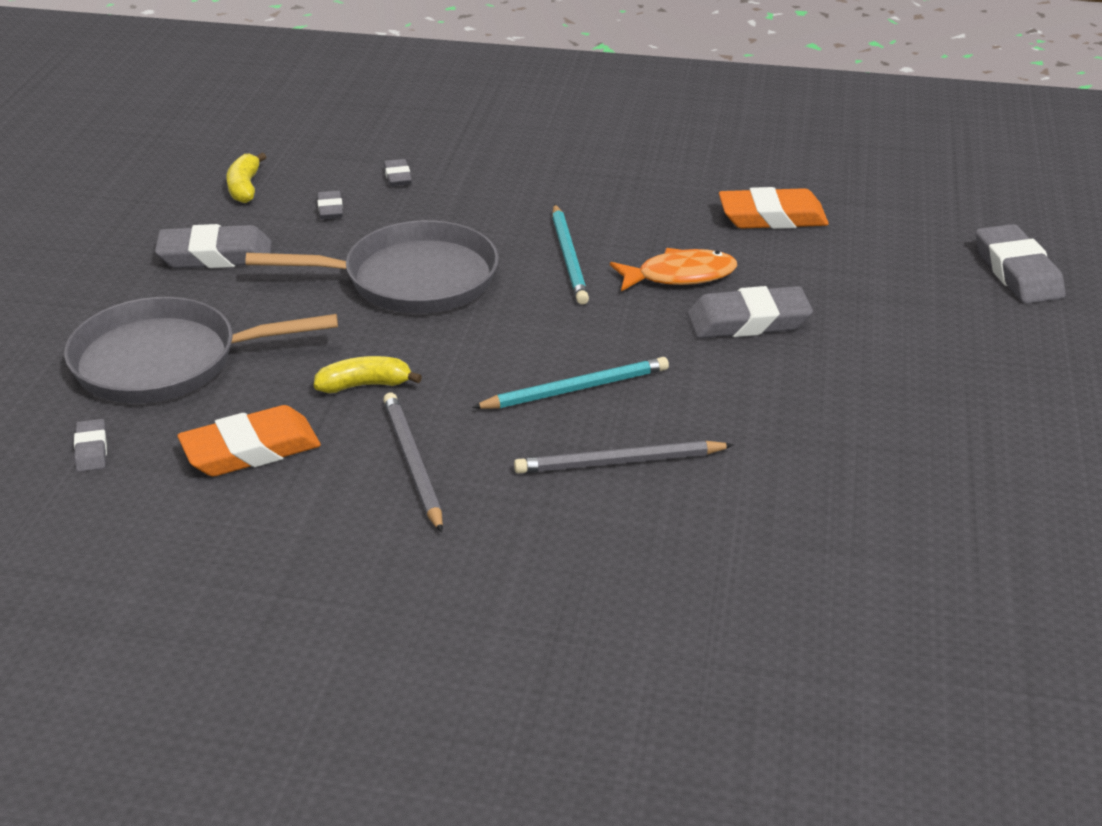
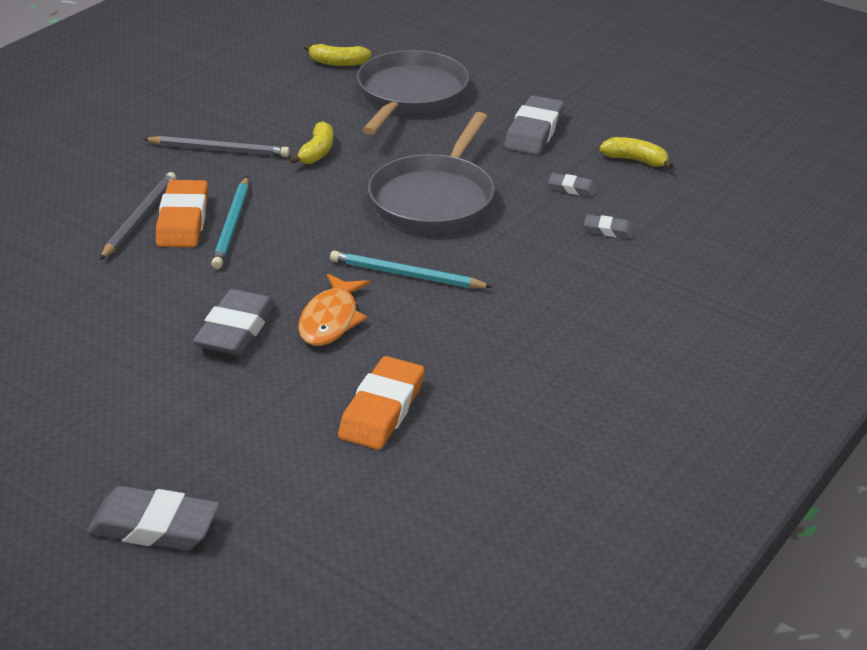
camera: 115 degrees right, 0 degrees up
(91, 450) = (338, 63): grey eraser -> yellow banana
(251, 450) = (288, 105): orange eraser -> orange eraser (183, 220)

